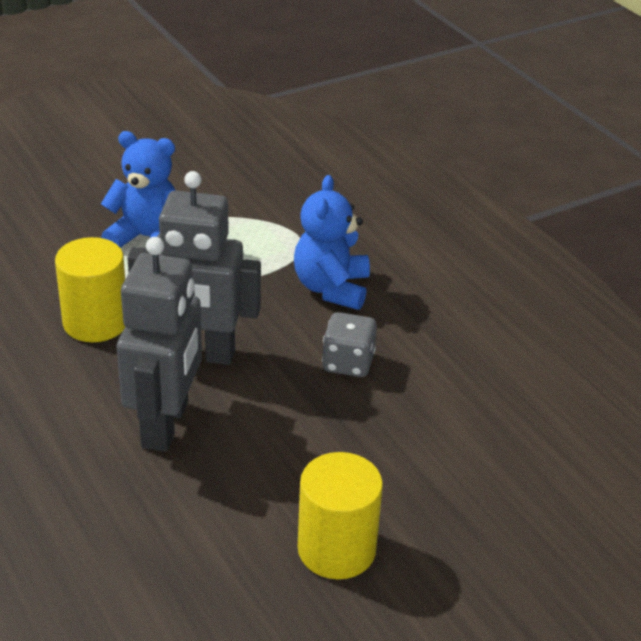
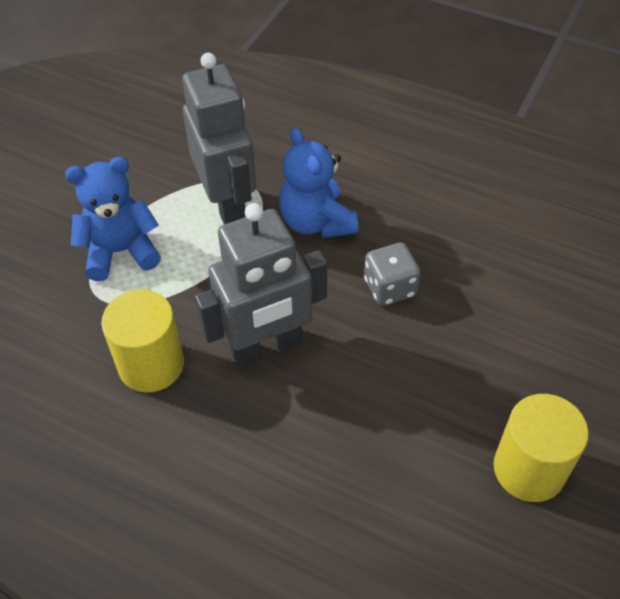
camera: 30 degrees left, 15 degrees up
(166, 425) = (301, 433): grey robot -> grey robot (228, 205)

